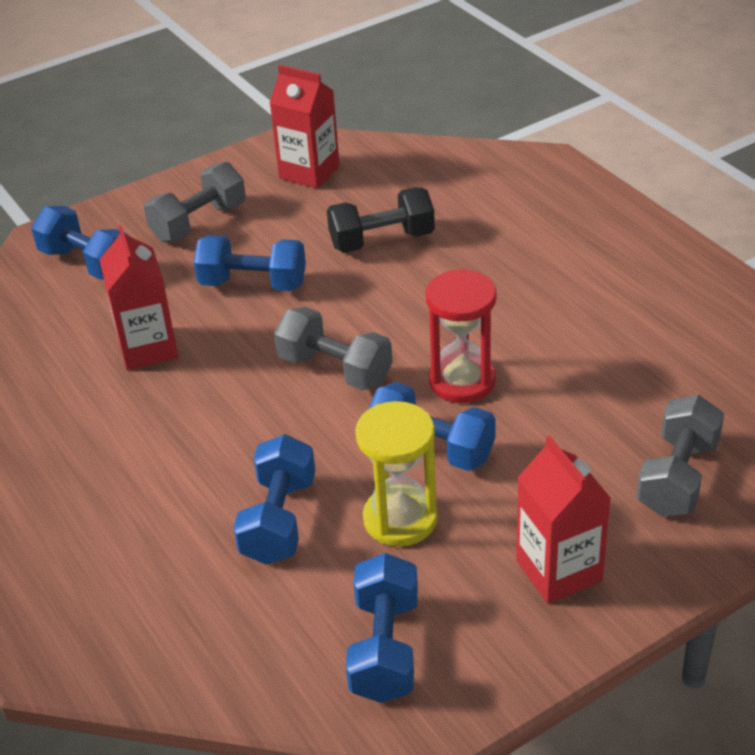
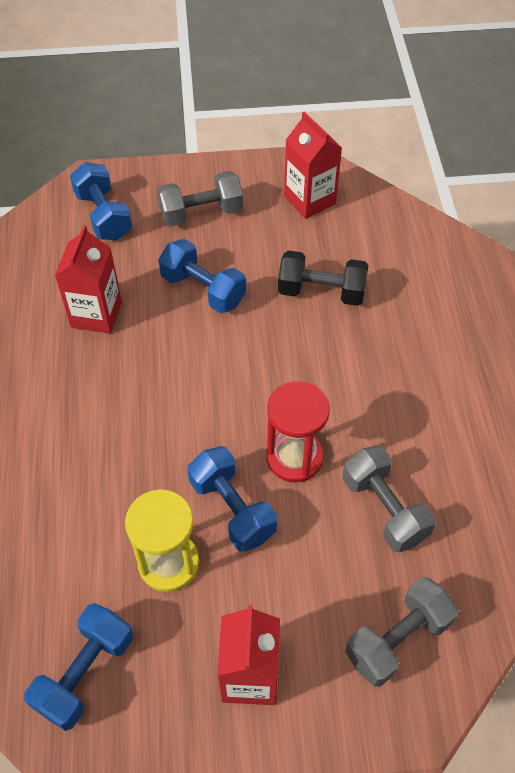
camera: 25 degrees right, 15 degrees up
(279, 520) = (87, 517): blue dumbbell -> none
(335, 369) = (210, 399): grey dumbbell -> grey dumbbell (384, 509)

